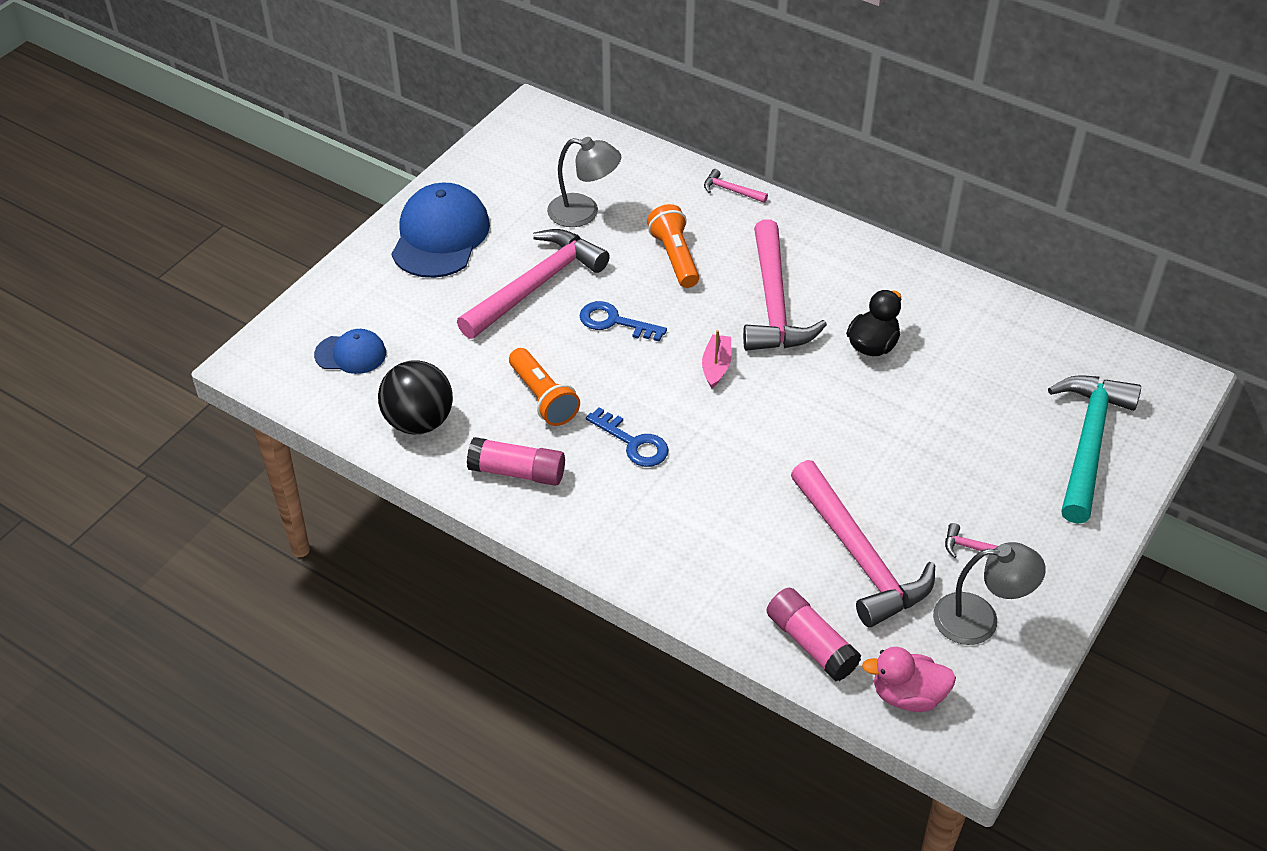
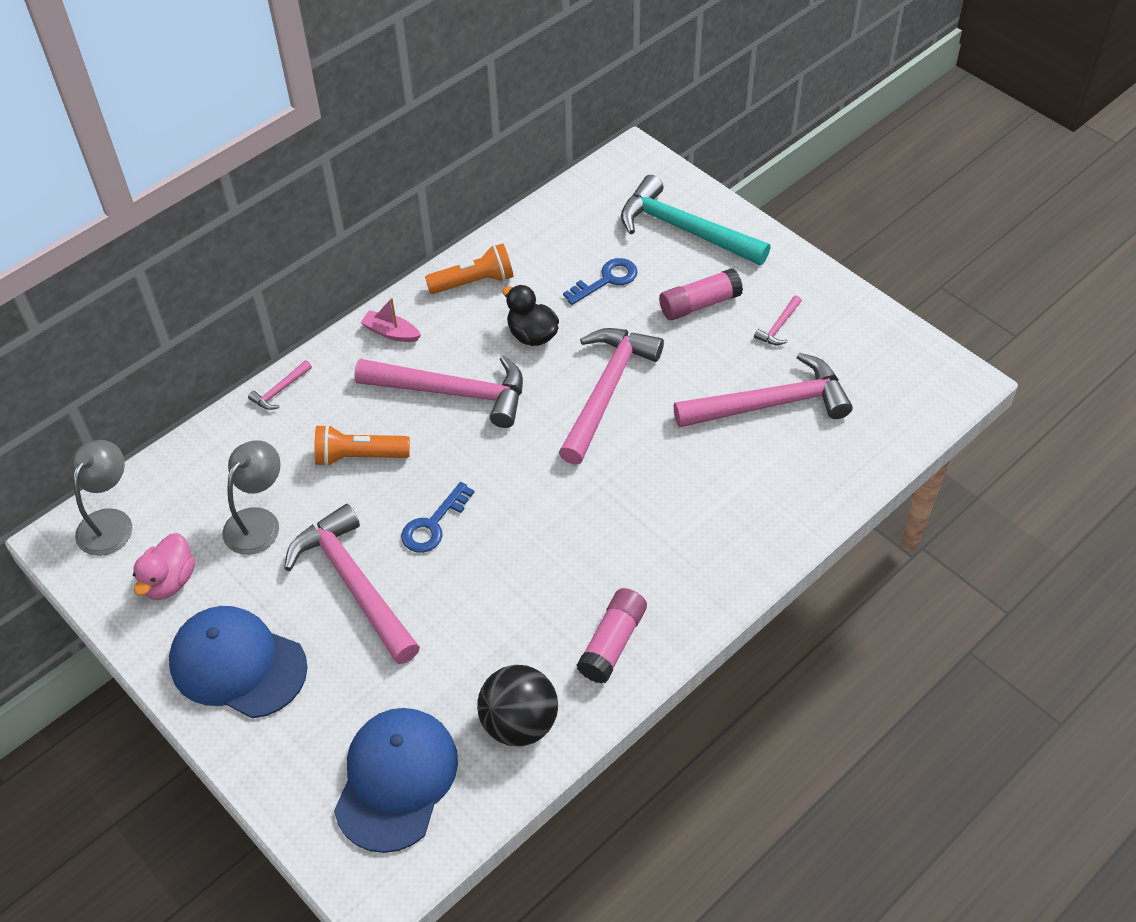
camera: 75 degrees left, 5 degrees up
(351, 354) = (396, 780): blue cap -> blue cap, size x1.83
(543, 398) = (519, 604): orange flashlight -> orange flashlight (474, 282)
(633, 443) = (600, 539): blue key -> blue key (606, 280)
(716, 366) = (521, 454): pink boat -> pink boat (391, 332)
(811, 643) = (855, 458): pink glue stick -> pink glue stick (699, 304)
(822, 416) = (606, 391): none -> pink hammer
(907, 696) = (914, 408): pink duck -> pink duck (169, 581)
(979, 619) = (848, 344): grey lamp -> grey lamp (110, 522)

